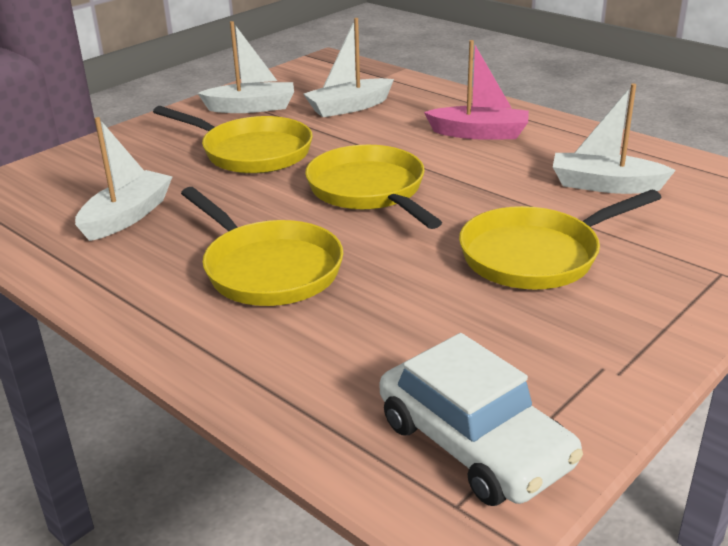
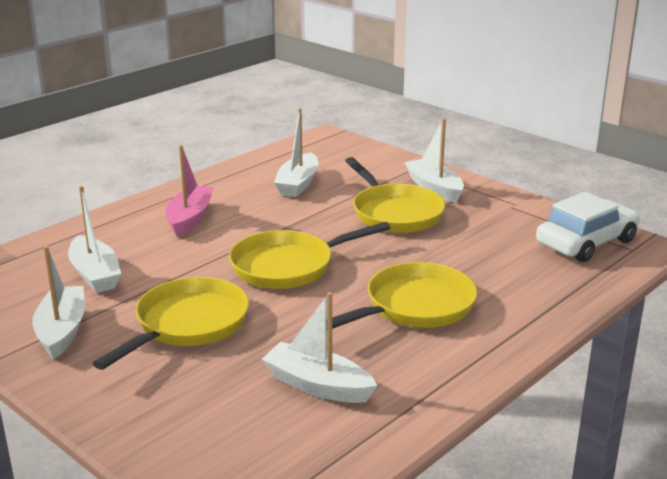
camera: 90 degrees left, 5 degrees down
(644, 290) = (434, 188): none -> white boat

